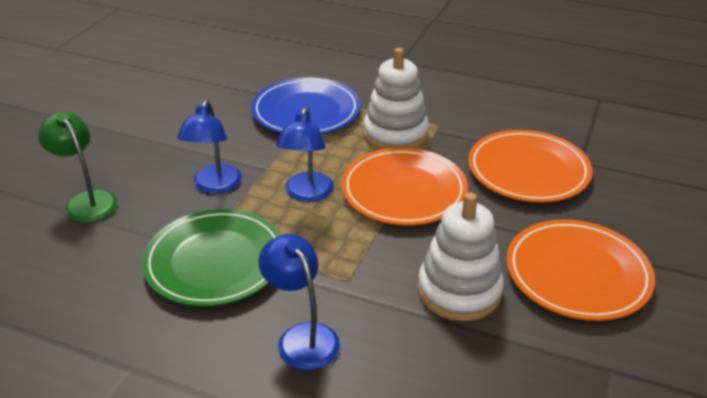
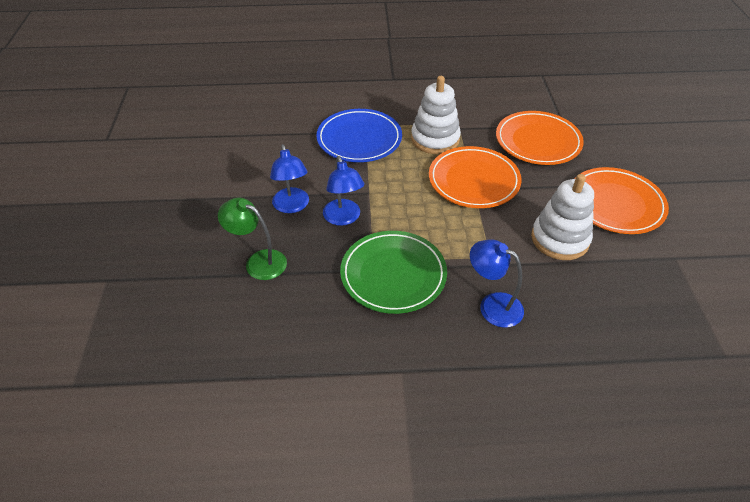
camera: 25 degrees left, 10 degrees up
(307, 194) = (413, 203): blue lamp -> blue lamp (292, 206)

